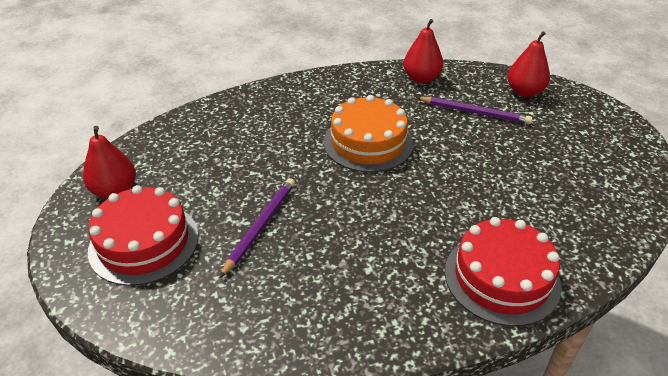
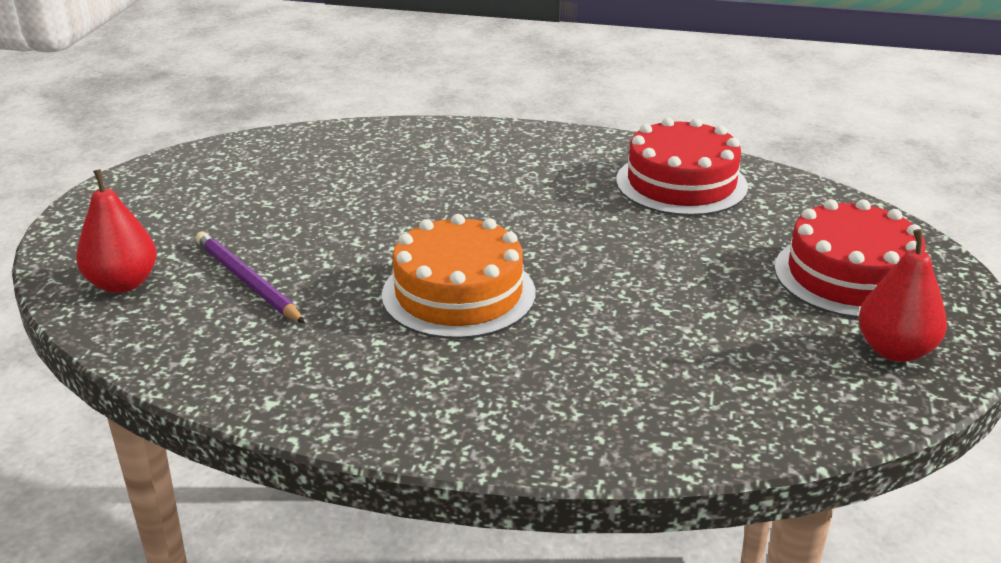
camera: 150 degrees left, 10 degrees down
(260, 226) = (689, 248): purple pencil -> none
(421, 78) = (236, 365): red pear -> none
(501, 278) = (467, 145): red cake -> red cake (681, 183)

